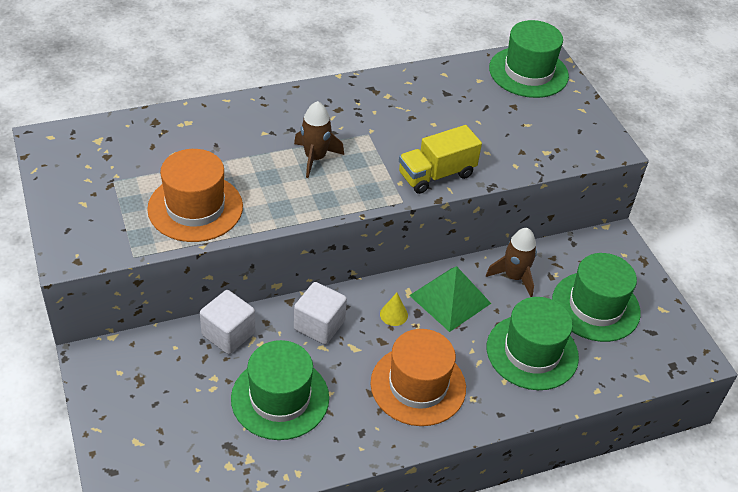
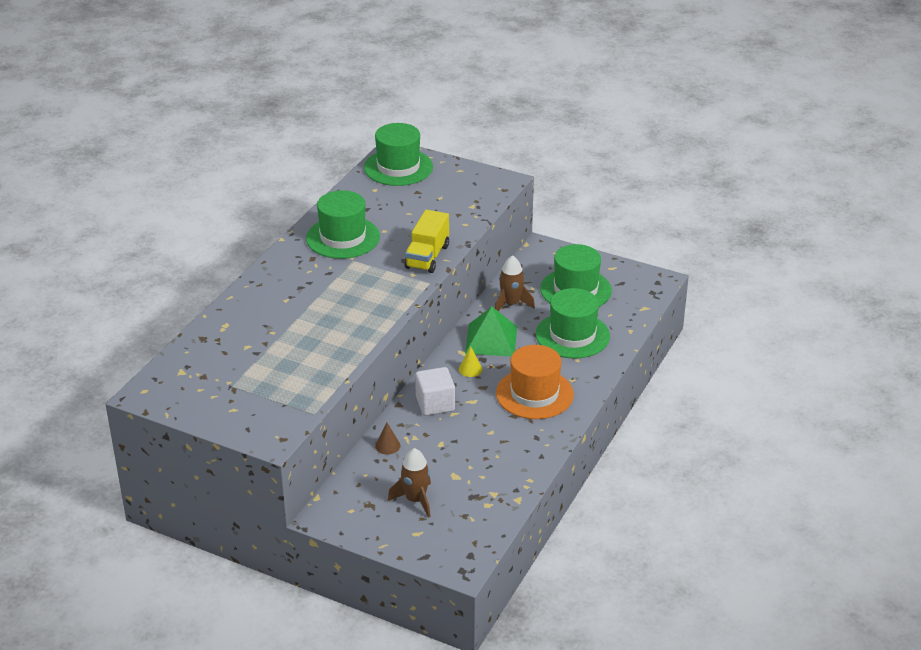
camera: 40 degrees left, 10 degrees down
(195, 208) = (310, 365): orange hat -> none
(228, 334) = (387, 446): white cube -> brown cone
(280, 398) = (467, 454): green hat -> green hat (343, 237)
(315, 158) = (341, 293): brown rocket -> brown rocket (415, 500)

